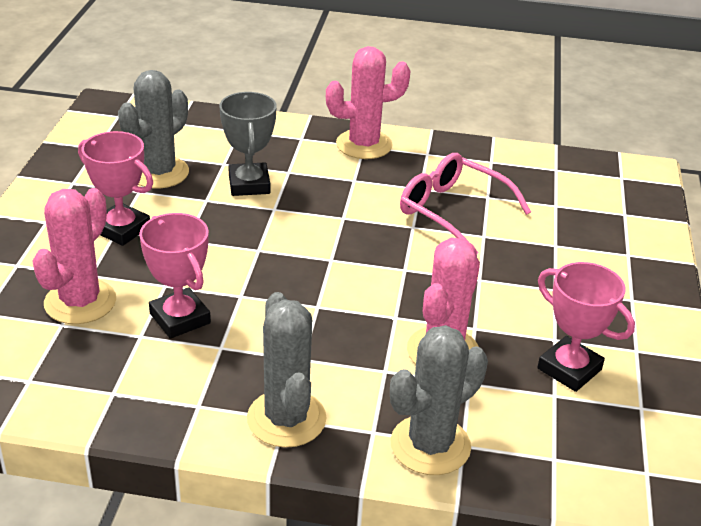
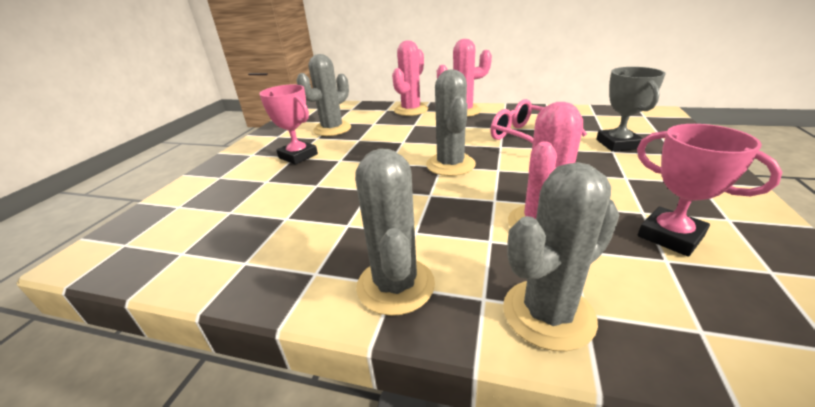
camera: 10 degrees right, 5 degrees down
(80, 302) = (250, 197): pink cactus -> pink cactus (411, 110)
(180, 318) = (320, 205): pink trophy -> none
(249, 184) = (388, 131): grey trophy -> grey trophy (618, 144)
(343, 258) = (450, 165): none -> grey cactus

